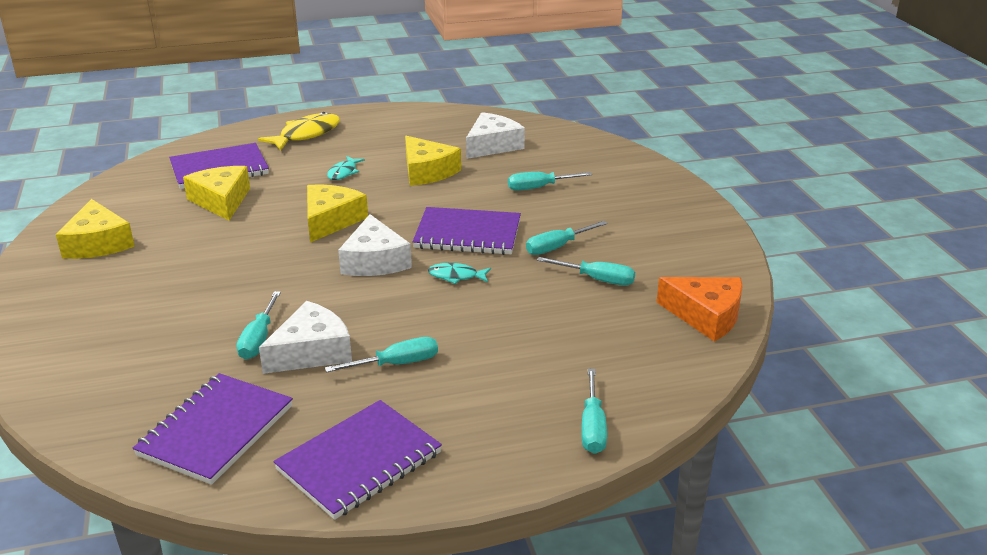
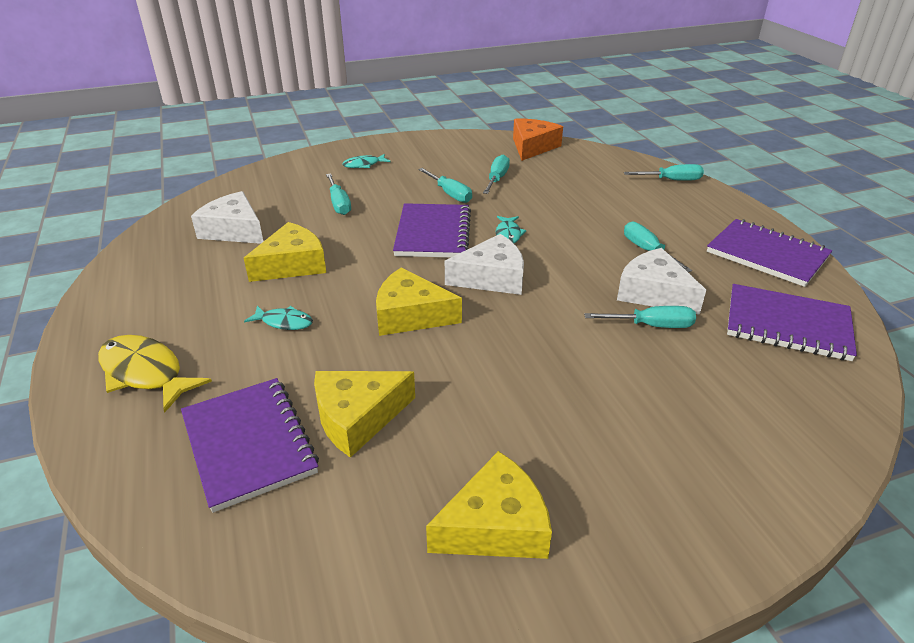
camera: 95 degrees left, 5 degrees up
(635, 199) = (364, 165): none -> turquoise fish

